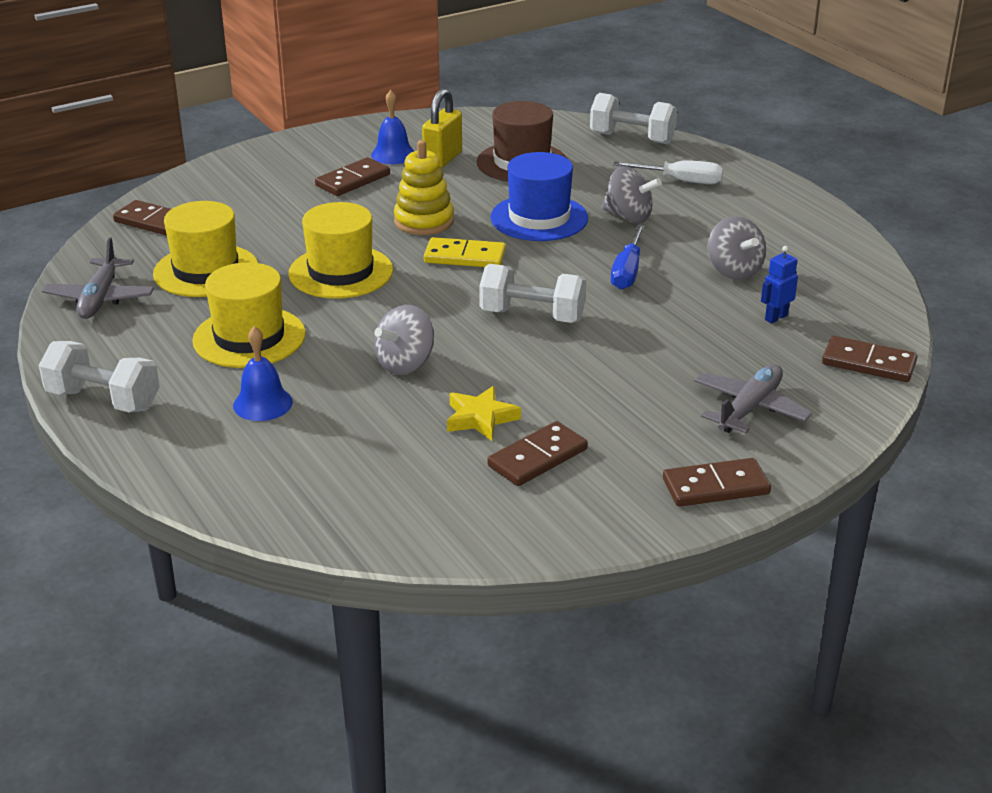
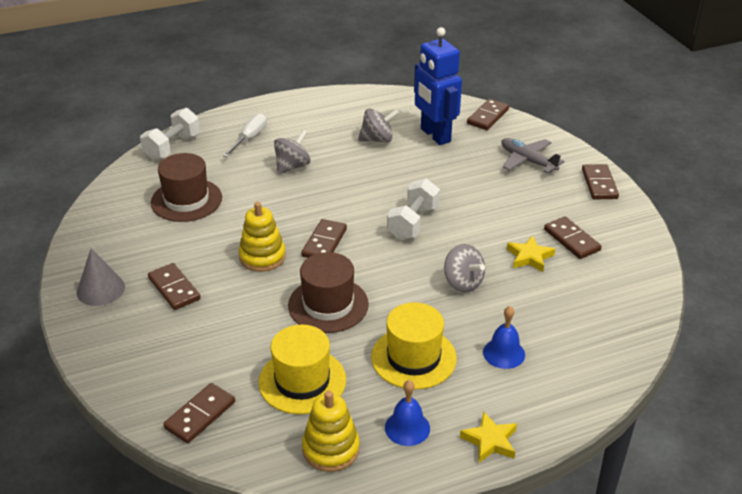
camera: 80 degrees left, 5 degrees up
(100, 298) = (331, 449): grey plane -> yellow stacking toy
(104, 400) = (490, 441): white dumbbell -> yellow star
(341, 272) = (328, 305): yellow hat -> brown hat
(344, 144) = (100, 289): none -> grey cone
(393, 154) = (136, 263): blue bell -> blue bell (407, 428)
(442, 159) = (160, 238): yellow padlock -> none
(465, 257) = (324, 243): yellow domino -> brown domino
(539, 218) = (279, 203): blue hat -> none
(627, 272) = (366, 178): blue screwdriver -> none
(776, 317) = (435, 135): blue robot -> blue robot, size x2.45

